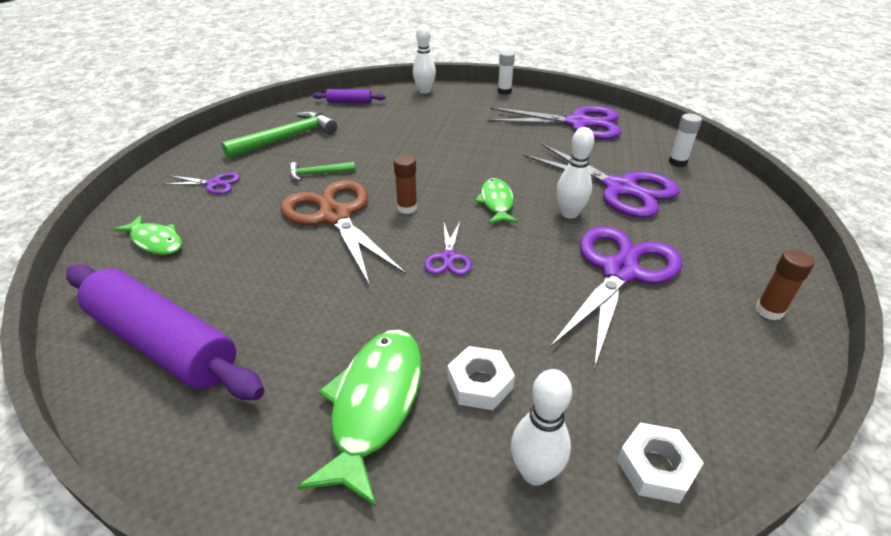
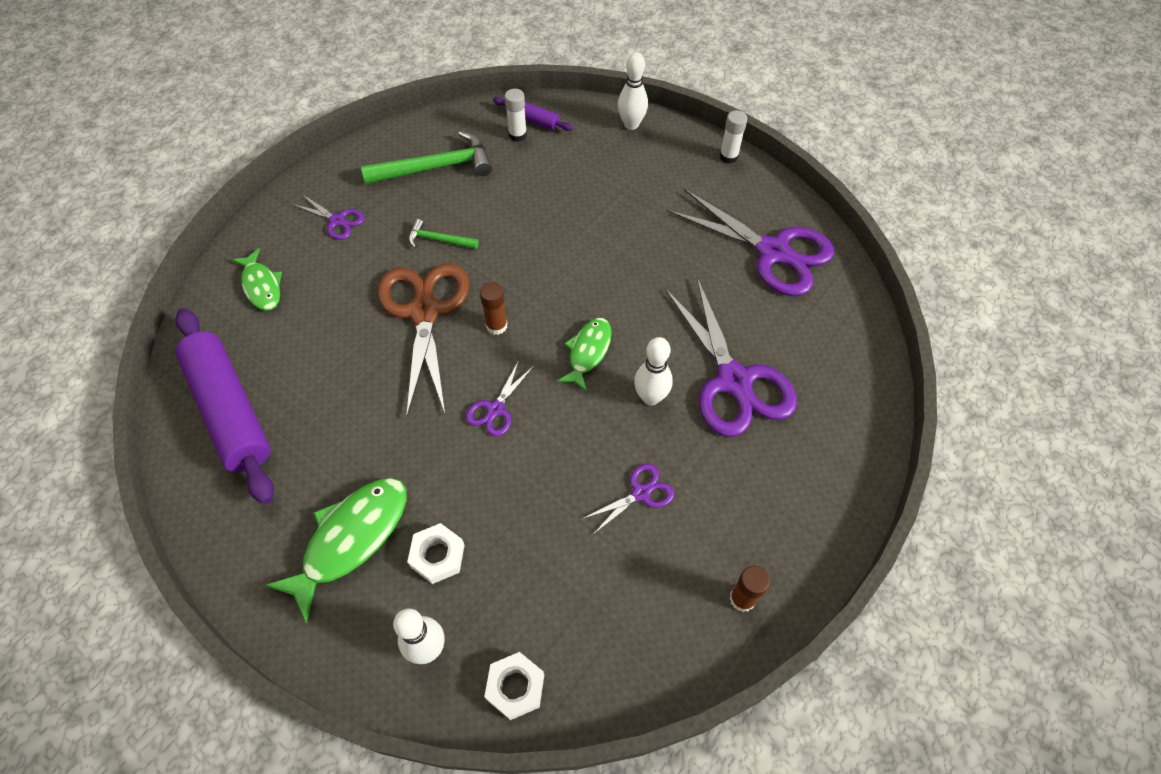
camera: 25 degrees right, 20 degrees up
(620, 271) = (641, 493): purple scissors -> purple scissors, size x0.47
(677, 162) = (837, 365): white glue stick -> white glue stick (517, 135)

